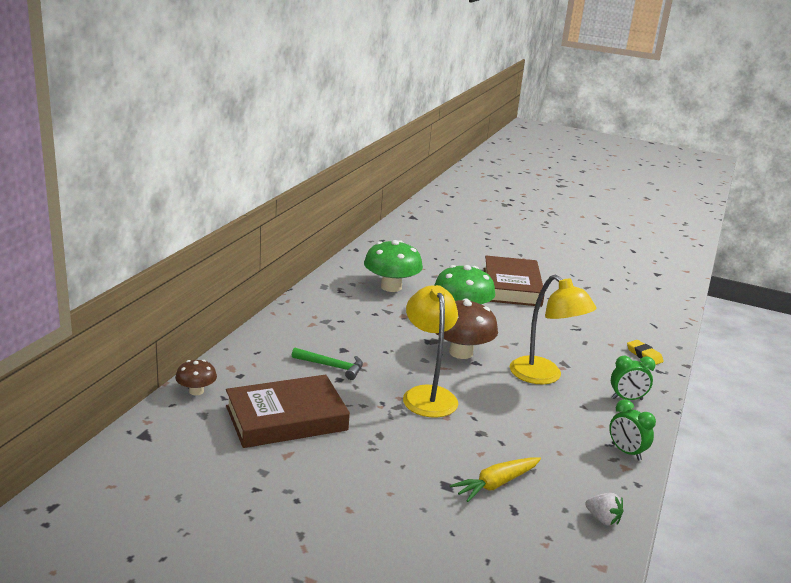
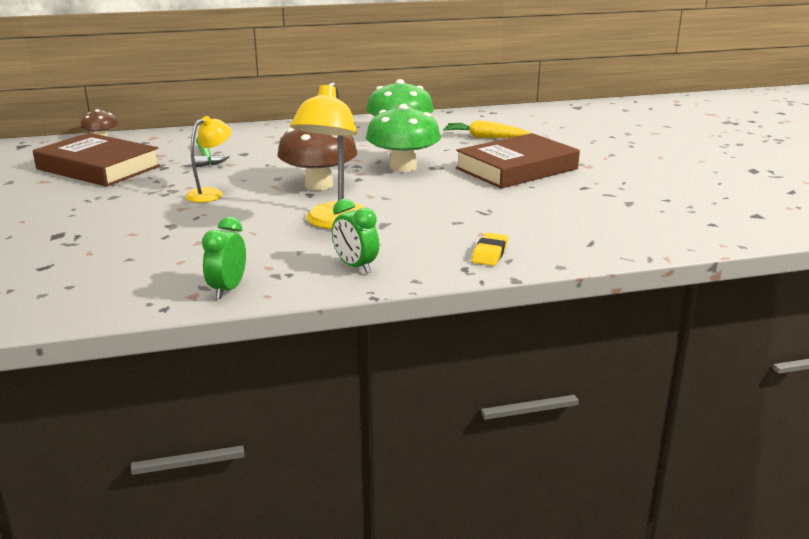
camera: 55 degrees right, 0 degrees up
(427, 395) = (211, 194): yellow lamp -> yellow lamp, size x0.60
(496, 484) = (82, 251): yellow carrot -> yellow carrot (485, 137)
(603, 519) = (69, 306): white strawberry -> none

